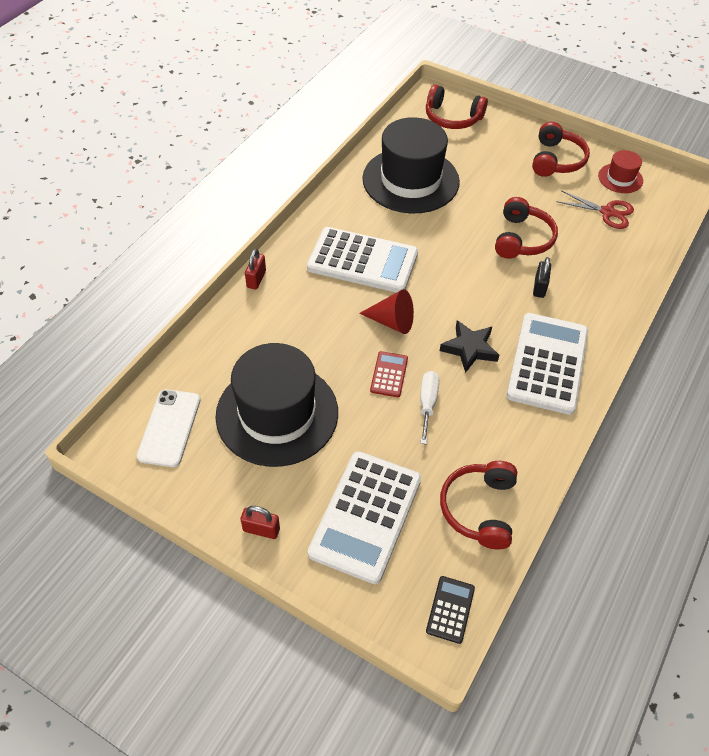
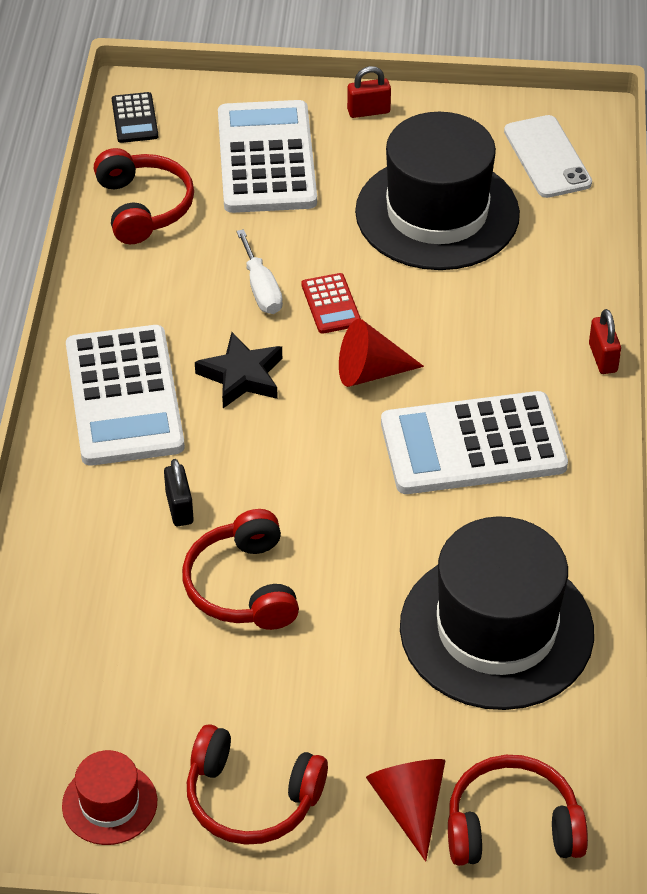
camera: 155 degrees right, 5 degrees down
(490, 136) = (409, 806): none -> red cone
(556, 160) = (251, 798): red headphones -> red headphones turned 60 degrees counterclockwise
(607, 212) = (112, 706): red scissors -> none

